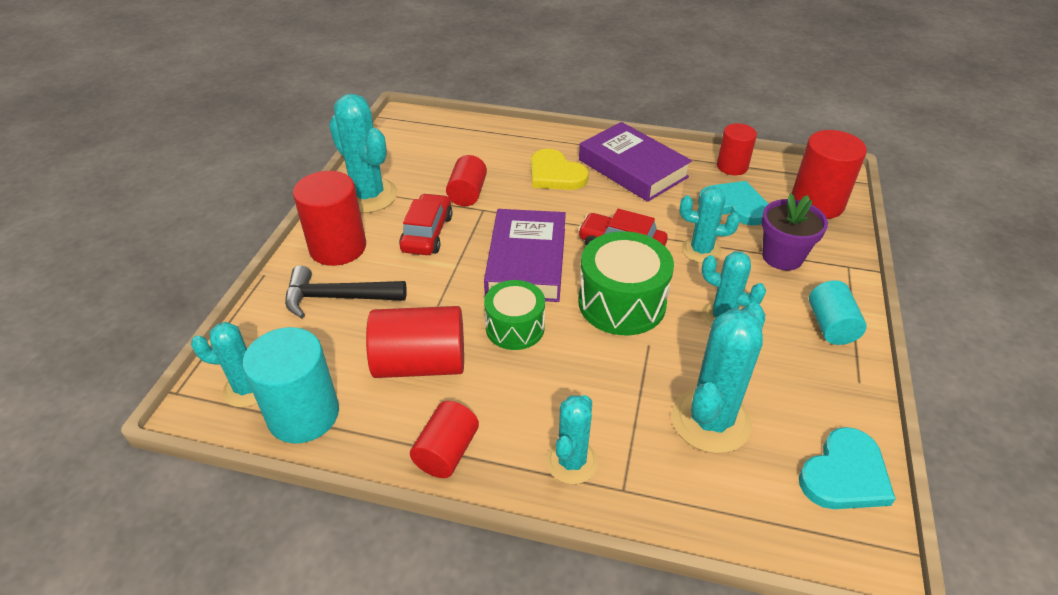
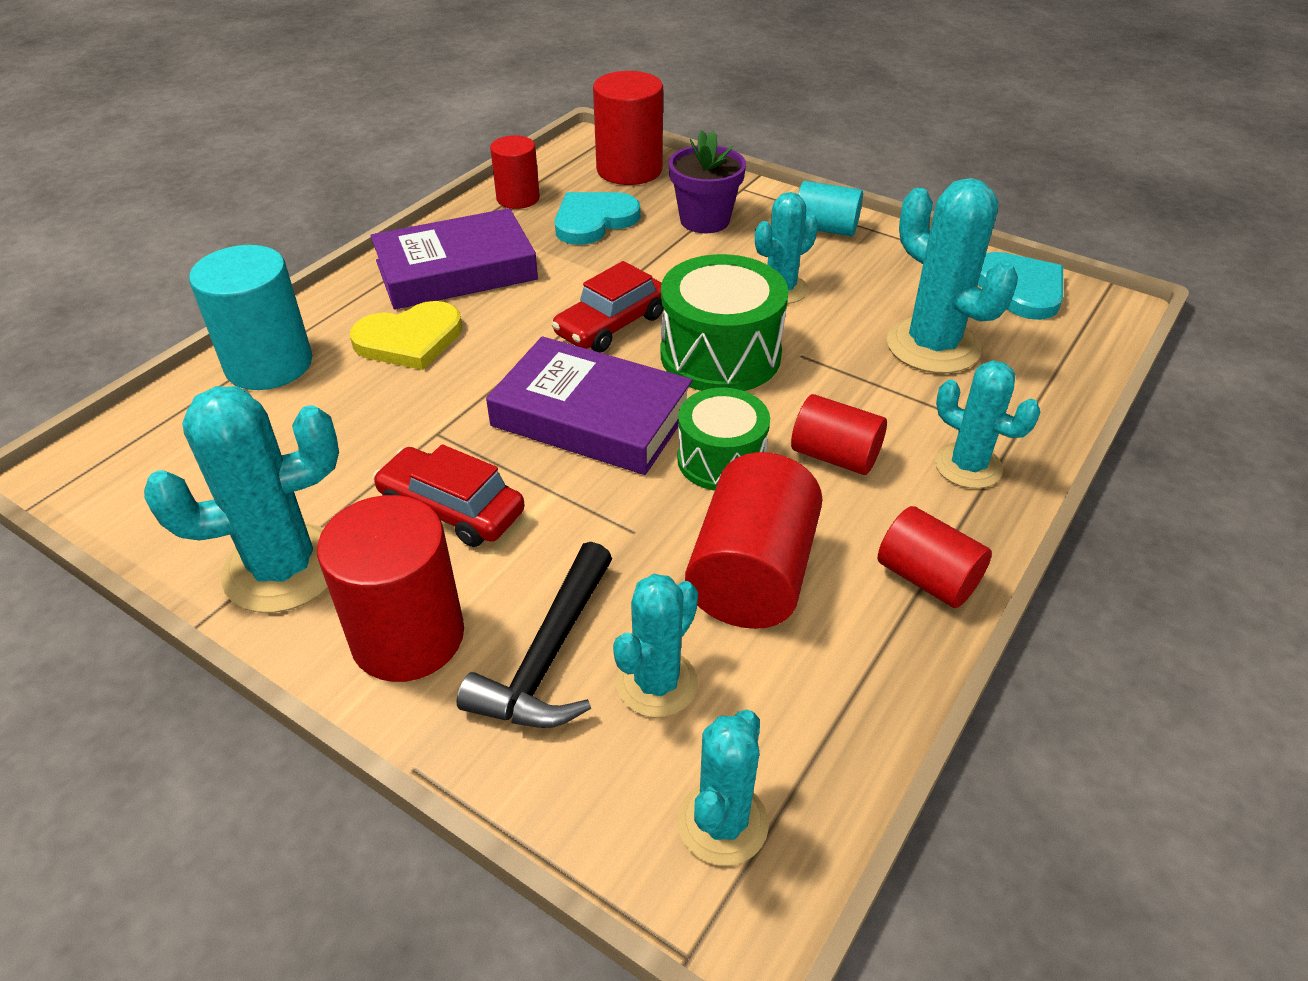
camera: 70 degrees left, 0 degrees up
(303, 414) = (810, 741): turquoise cylinder -> turquoise cylinder (269, 364)
(467, 193) = (382, 441): red cylinder -> red cylinder (835, 456)
(701, 250) = (660, 269): turquoise cactus -> turquoise cactus (657, 683)

